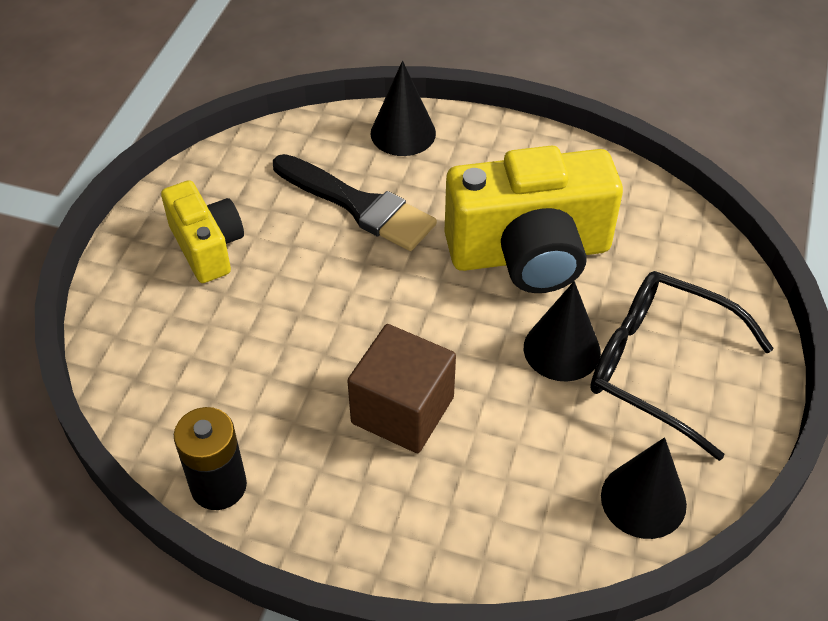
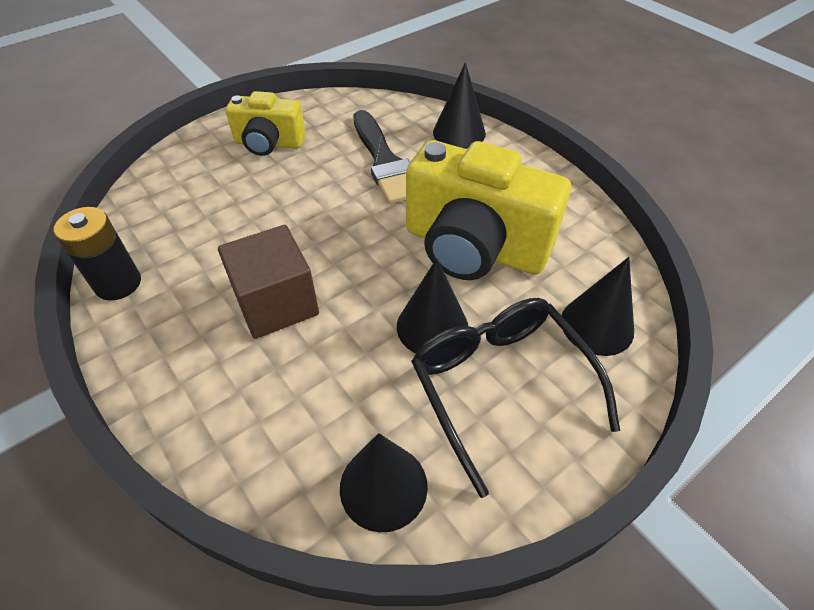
camera: 35 degrees right, 0 degrees up
(207, 247) = (269, 143): yellow camera -> yellow camera turned 90 degrees clockwise
(689, 271) = (597, 325): none -> black cone

